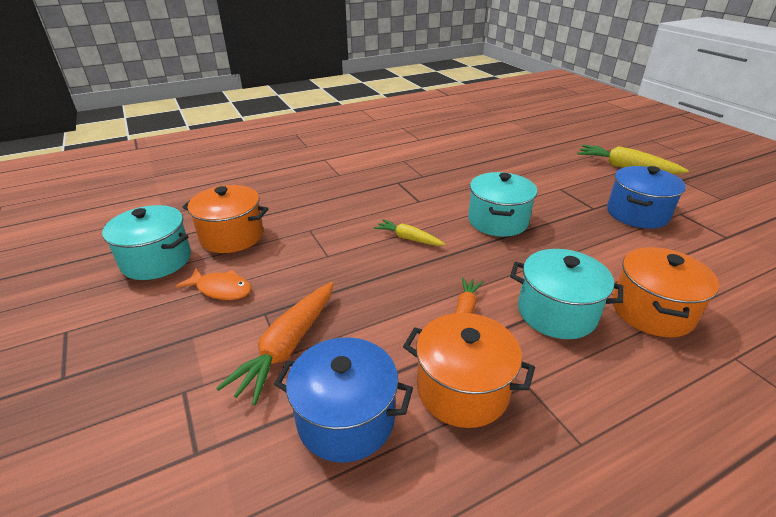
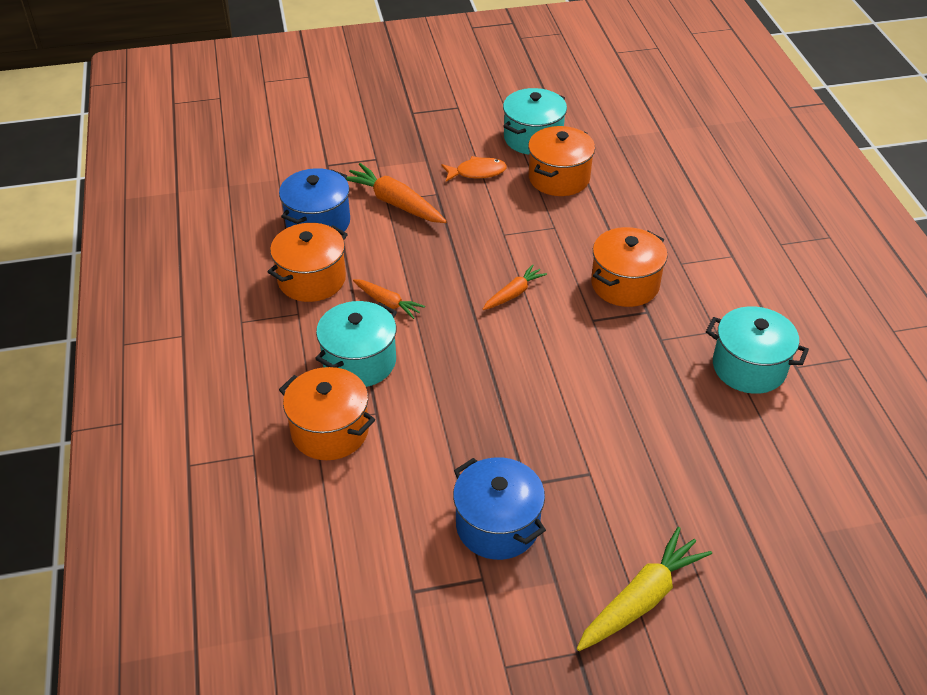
camera: 105 degrees right, 10 degrees up
(221, 289) = (477, 172): orange fish -> orange fish turned 135 degrees counterclockwise
(372, 192) = (625, 284): none -> orange pot
(408, 238) = (513, 293): yellow carrot -> orange carrot
(497, 221) = (525, 375): turquoise pot -> turquoise pot (749, 367)

